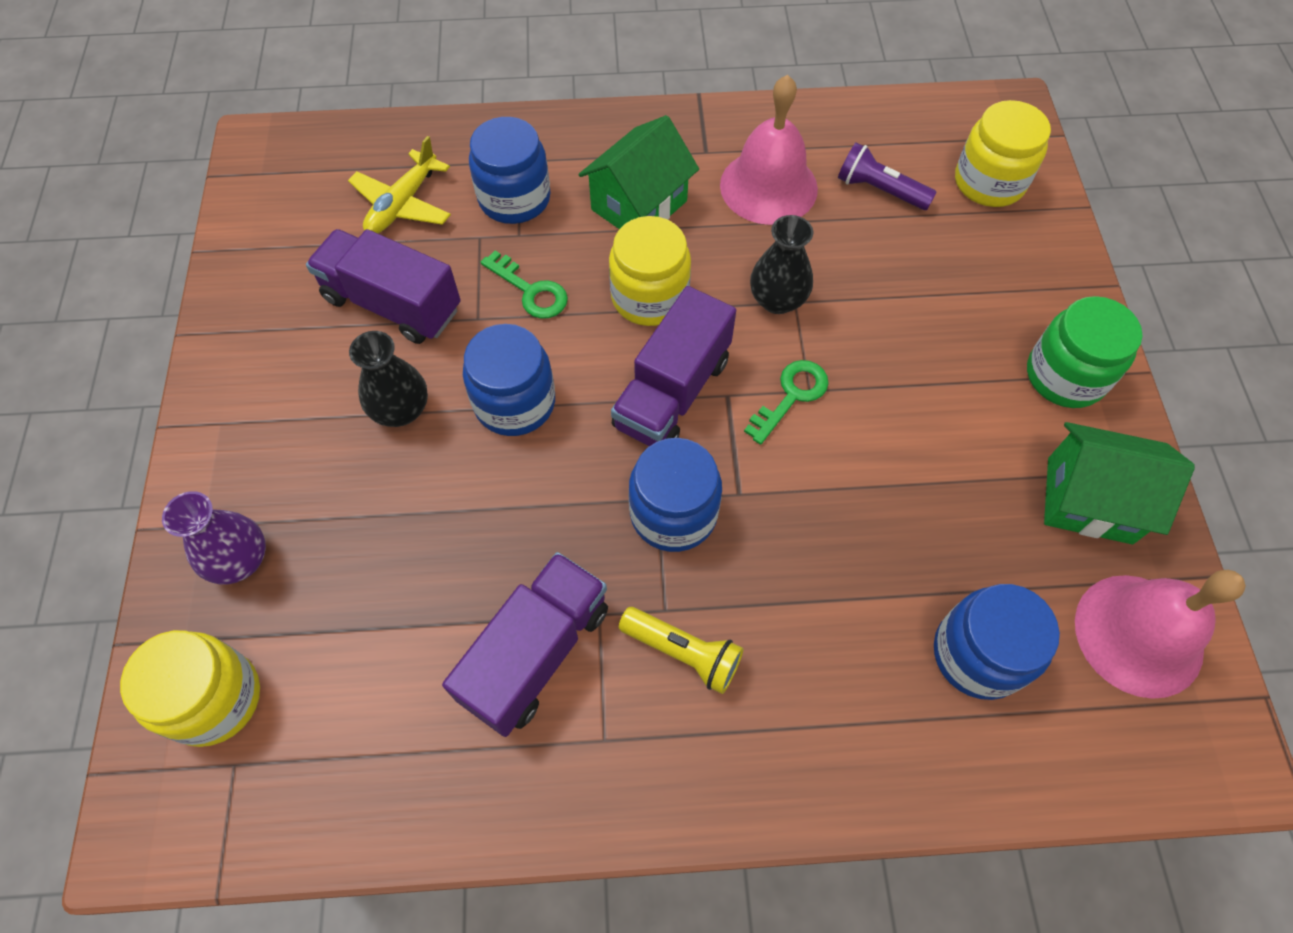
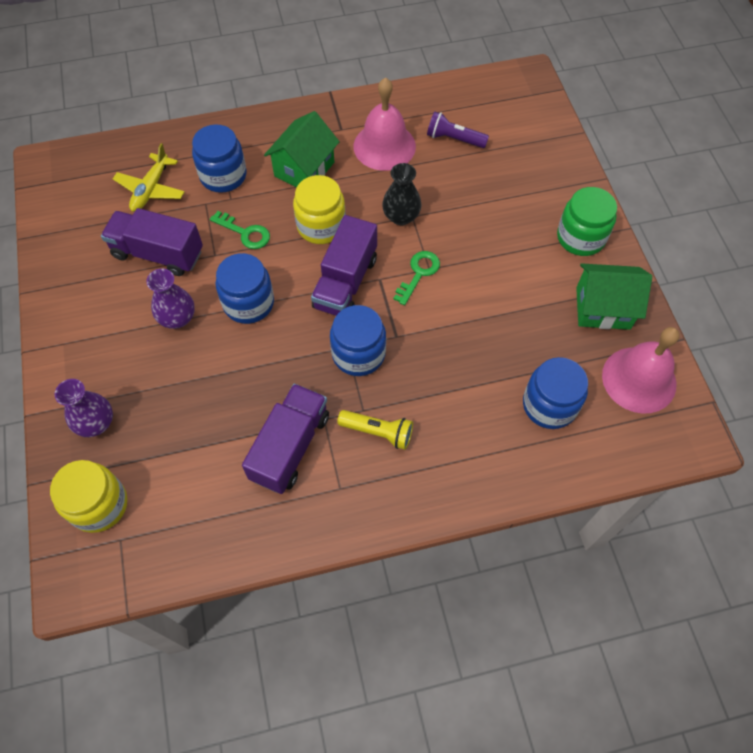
camera: 10 degrees left, 0 degrees up
(401, 410) = (177, 318): black vase -> purple vase
(989, 182) = (521, 125): yellow jar -> none

